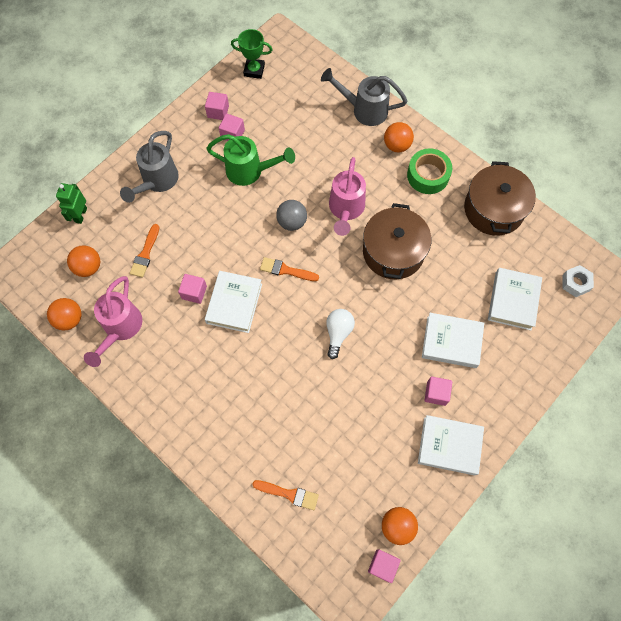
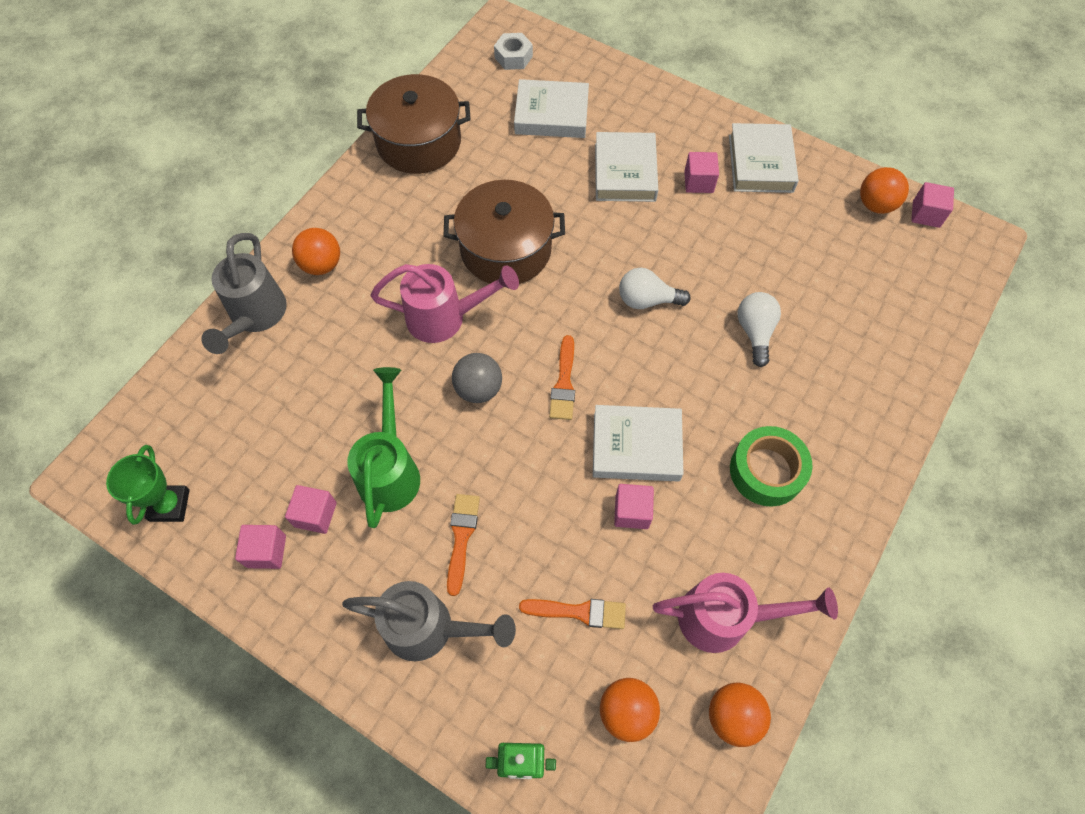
camera: 100 degrees left, 5 degrees down
(289, 494) = (886, 325): orange brush -> orange brush (461, 537)
(300, 398) = (755, 332): none -> white light bulb
(428, 175) = (372, 220): green tape -> green tape (766, 471)

